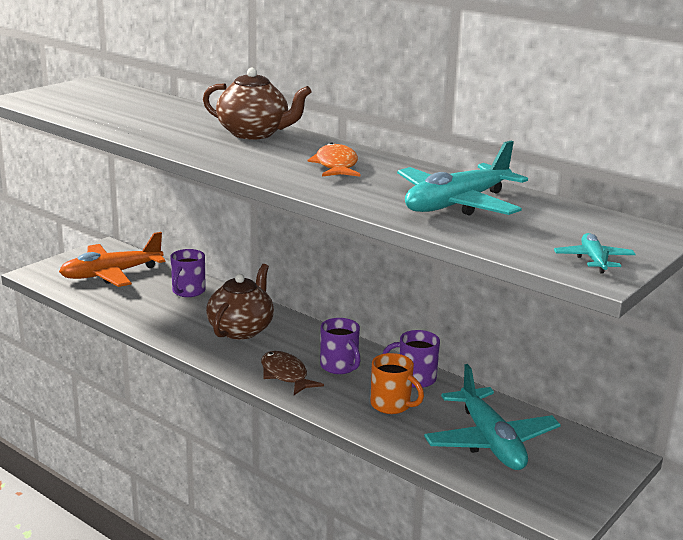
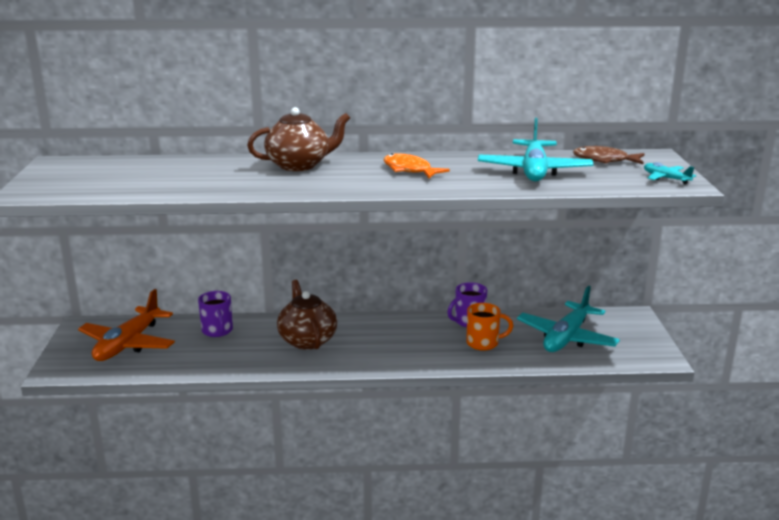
camera: 40 degrees left, 0 degrees up
(285, 375) = (391, 355): brown fish -> brown fish (604, 160)
(339, 366) = (413, 334): purple mug -> none
(490, 441) = (566, 337): turquoise plane -> turquoise plane turned 90 degrees clockwise

